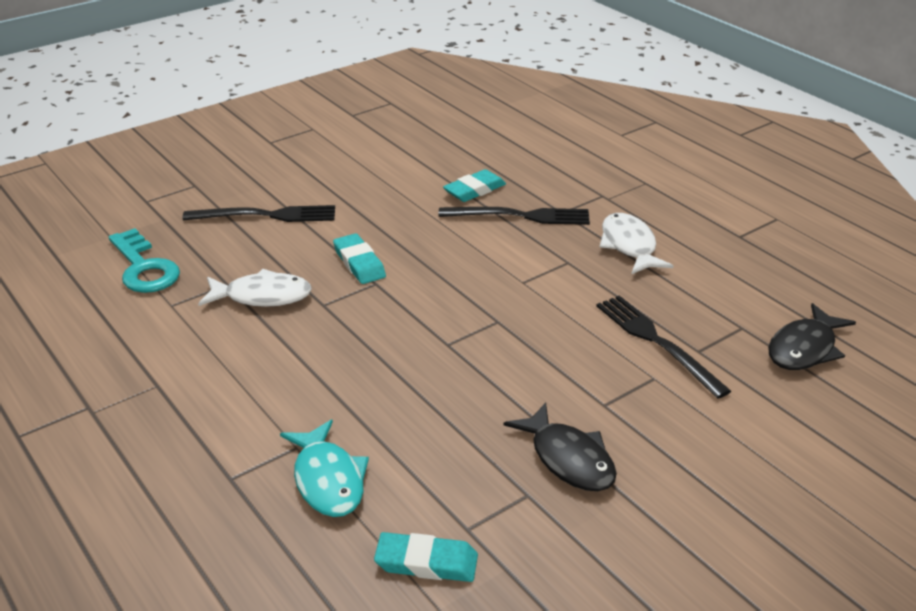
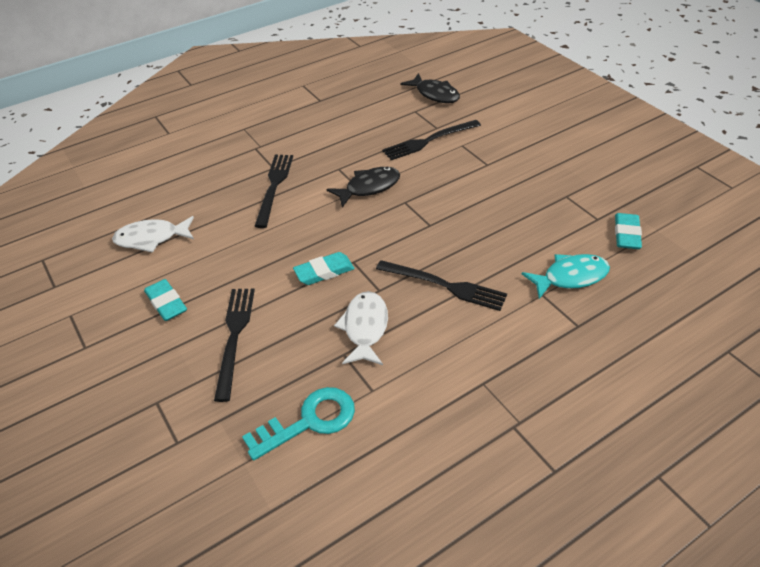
camera: 85 degrees left, 10 degrees up
(324, 356) = (444, 285): none -> black fork
(474, 190) = (229, 208): turquoise eraser -> turquoise eraser (166, 303)
(568, 459) = (535, 180): black fish -> black fish (369, 187)
(629, 246) = (323, 142): white fish -> white fish (151, 238)

